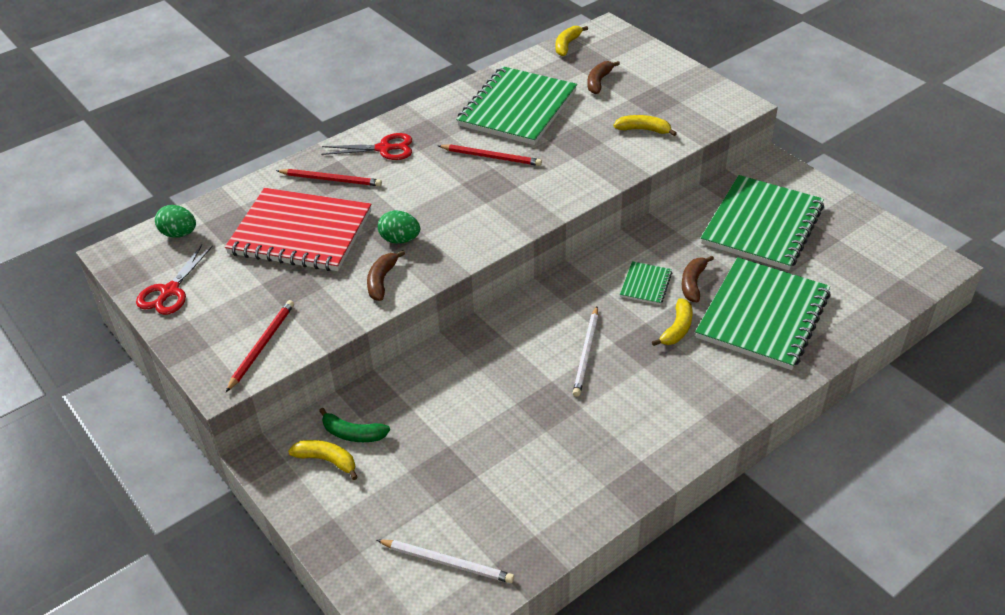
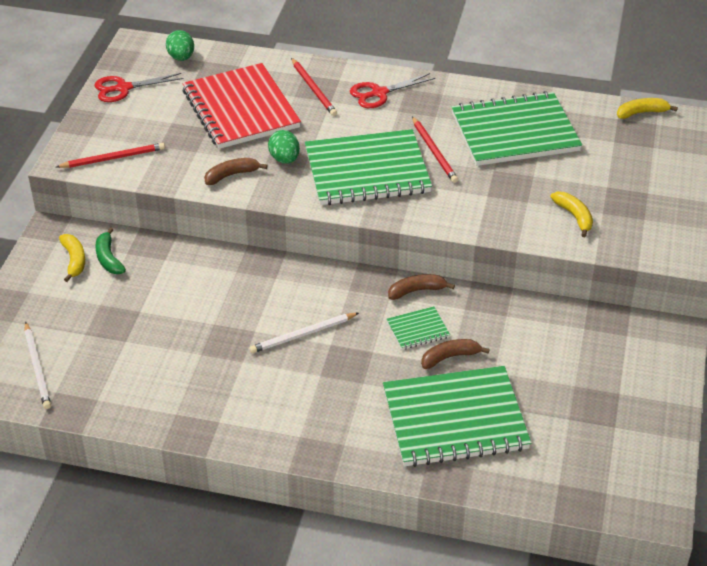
camera: 50 degrees right, 0 degrees up
(384, 149) = (379, 93): red scissors -> red scissors turned 105 degrees clockwise
(599, 82) = (611, 157): brown banana -> brown banana (417, 291)
(677, 329) = (383, 373): yellow banana -> none
(762, 225) = (576, 366): green notebook -> green notebook (367, 171)

